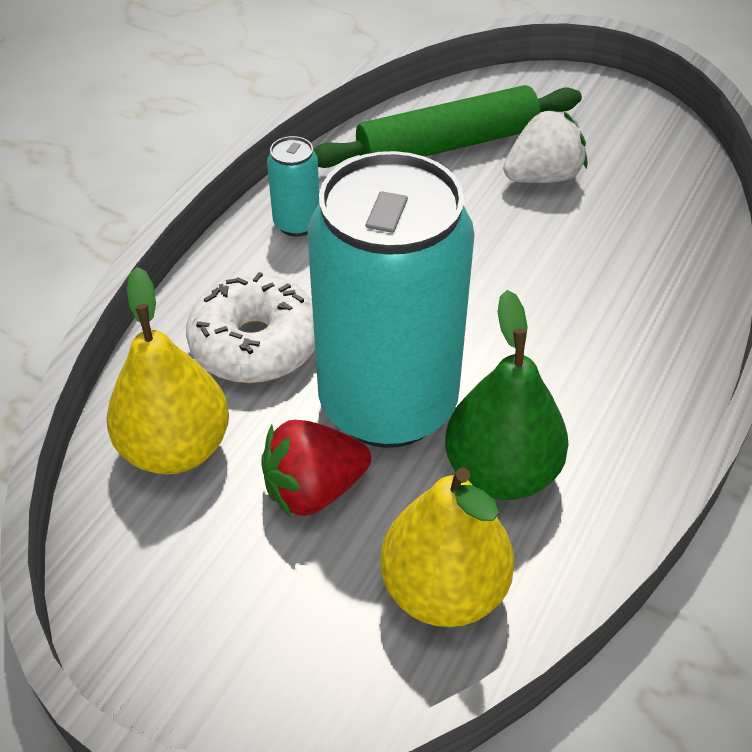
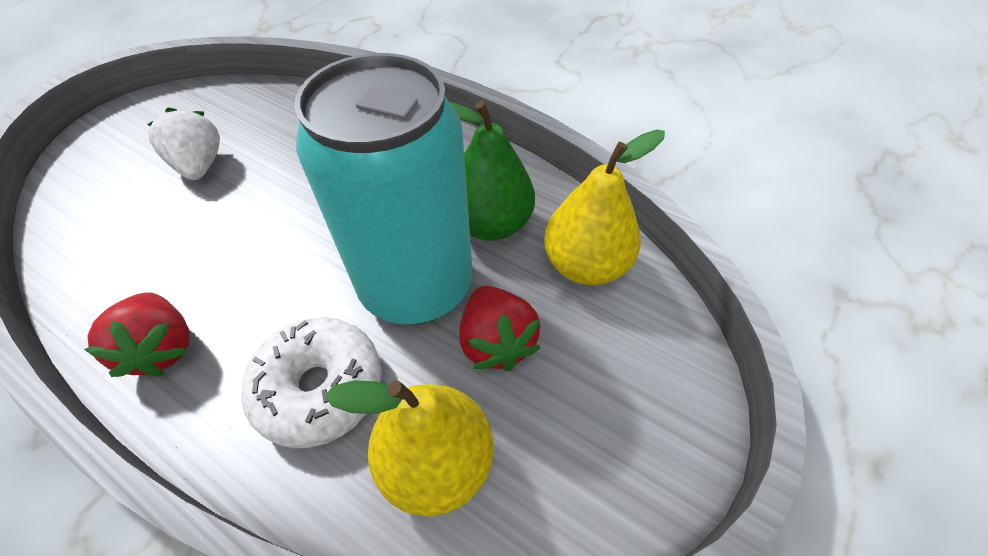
camera: 85 degrees left, 5 degrees up
(297, 224) = (163, 348): turquoise can -> red strawberry
(447, 145) = (120, 220): green rolling pin -> none

